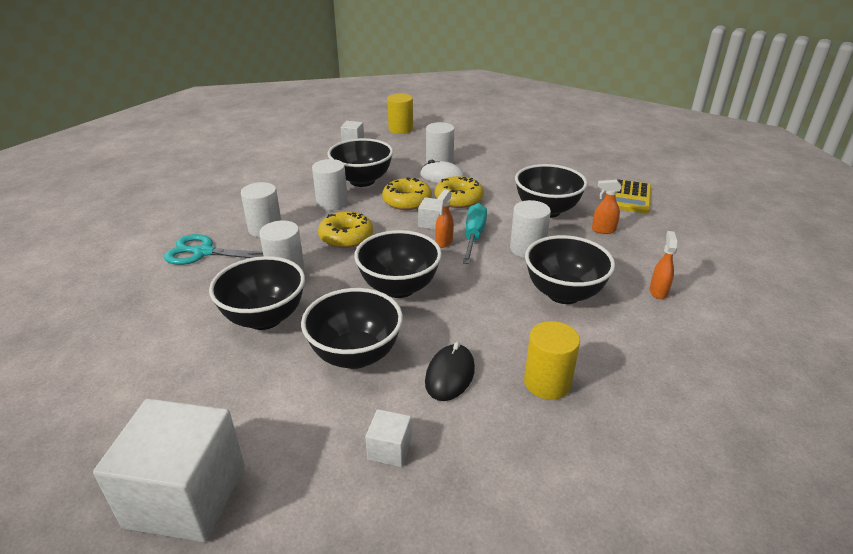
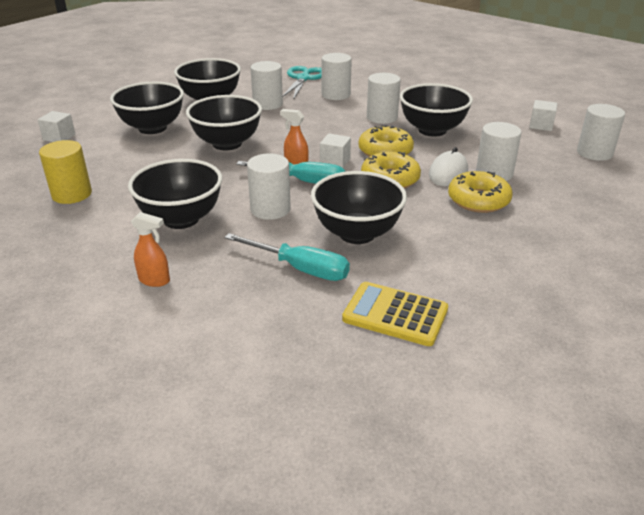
camera: 95 degrees right, 0 degrees up
(186, 496) = (73, 92): white cube -> none
(346, 237) = (316, 124): yellow donut -> yellow donut (478, 200)
(400, 129) = (594, 153): yellow cylinder -> white cylinder
(450, 375) = (108, 158): black mouse -> none
(603, 230) = (300, 268): orange spray bottle -> turquoise screwdriver

